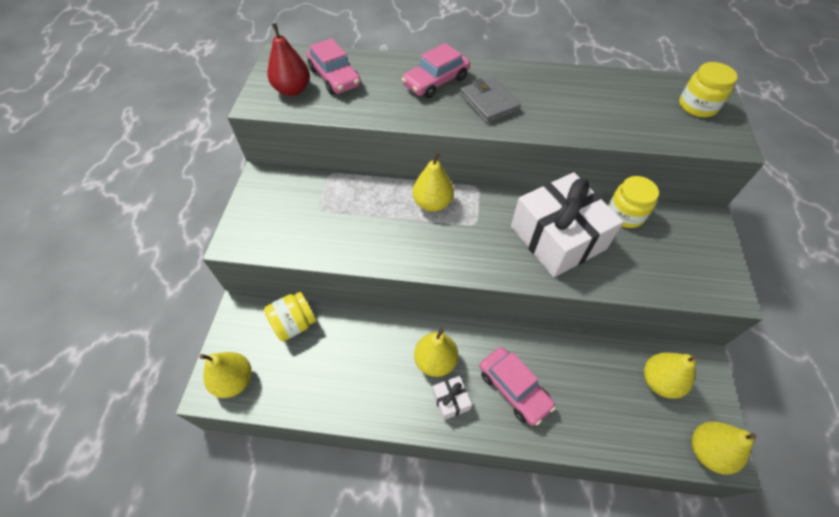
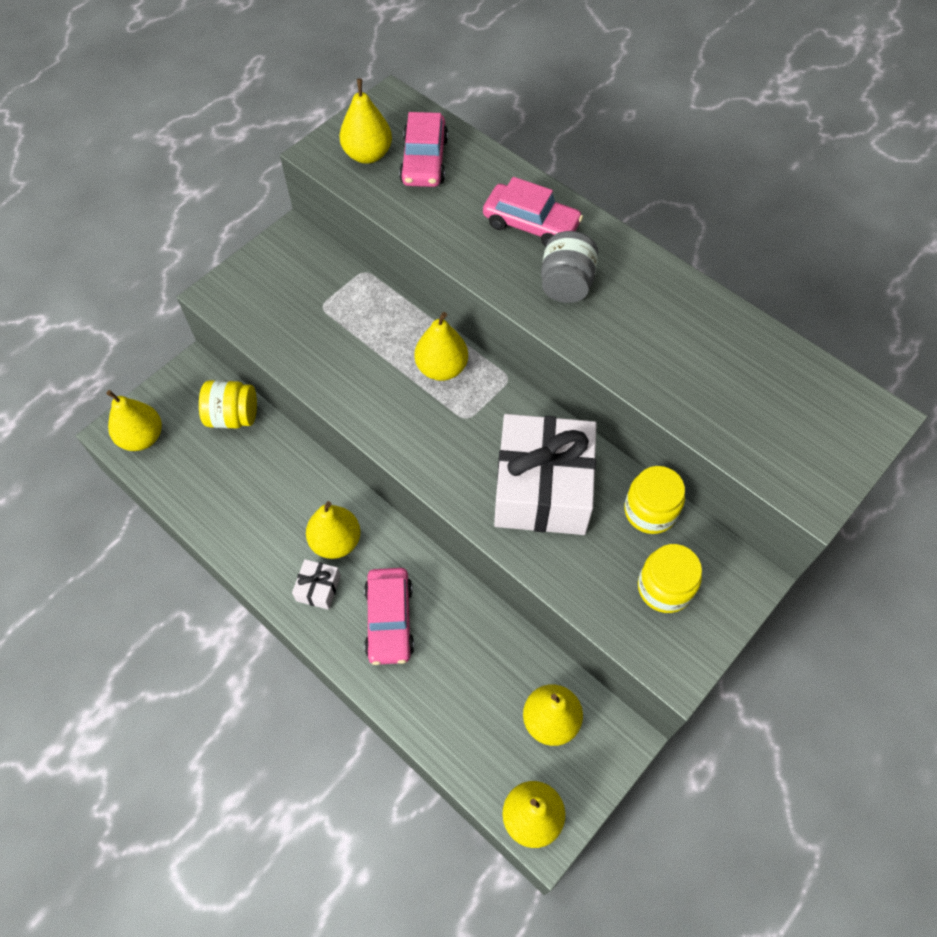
camera: 35 degrees right, 5 degrees up
(293, 90) = (368, 154): red pear -> yellow pear
(436, 82) = (531, 224): pink car -> pink car turned 150 degrees counterclockwise
(489, 103) = (566, 284): grey wallet -> grey jar
(697, 106) = (825, 429): yellow jar -> yellow jar (664, 588)

